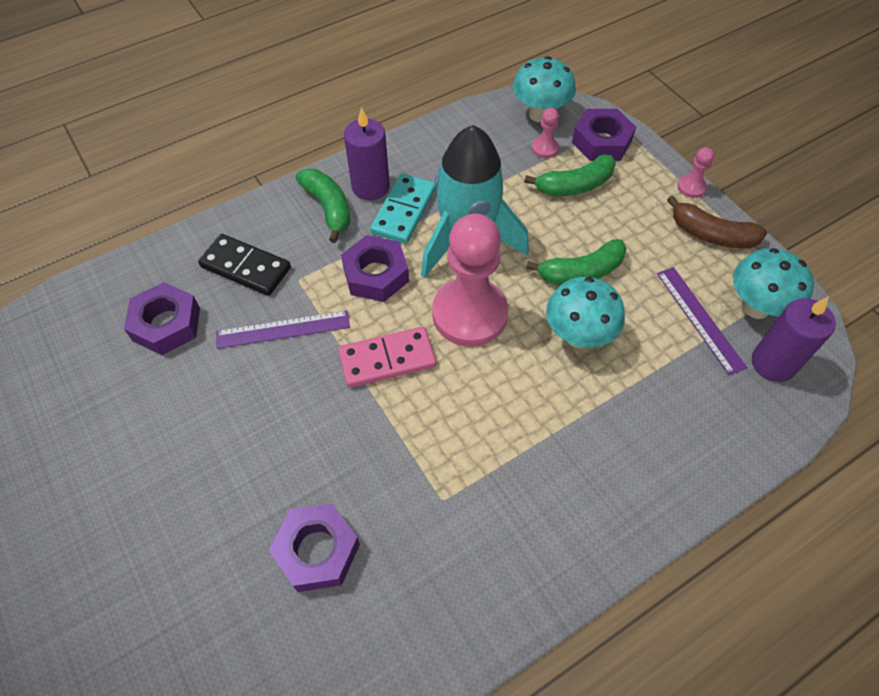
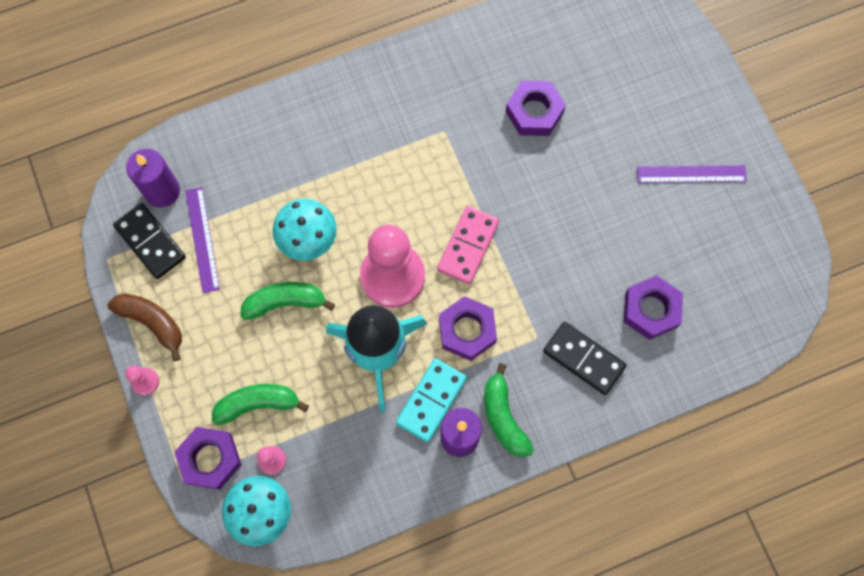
camera: 170 degrees left, 15 degrees up
(283, 329) = (552, 288): purple ruler -> purple ruler (691, 174)
(387, 359) = (468, 246): pink domino -> pink domino turned 60 degrees counterclockwise
(756, 307) = (150, 242): turquoise mushroom -> black domino

